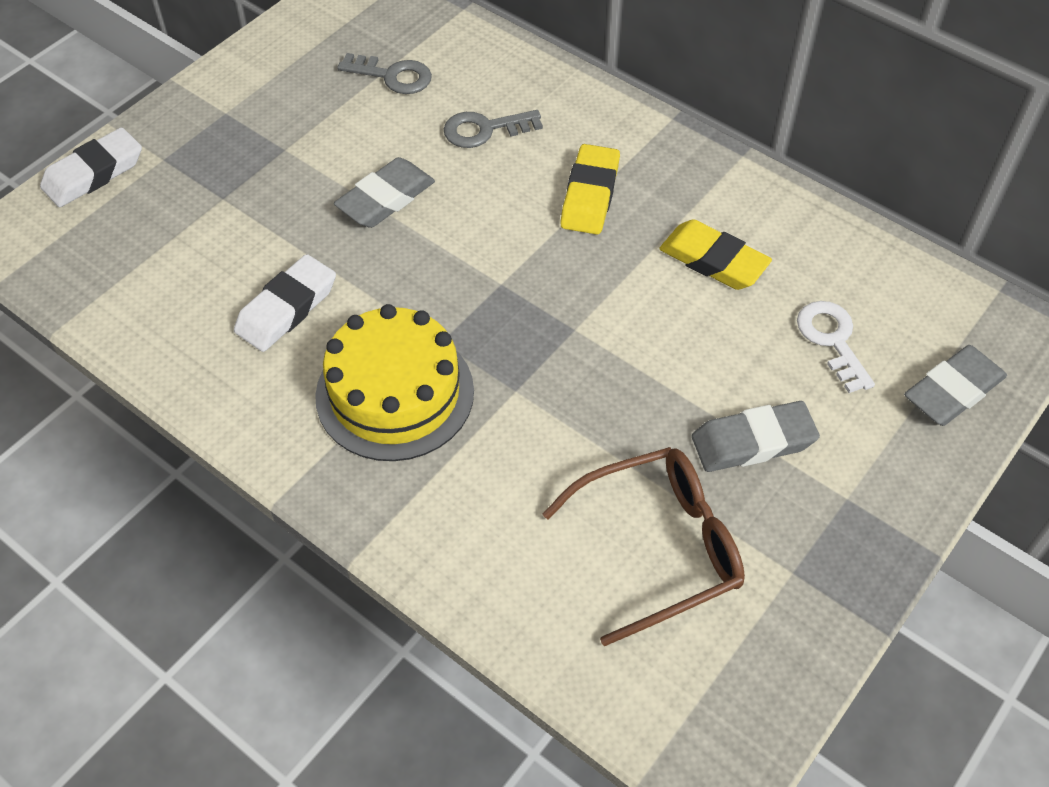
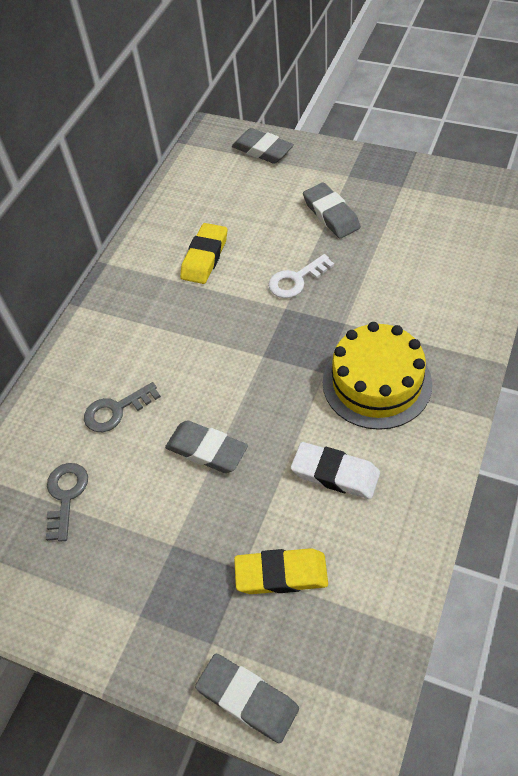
camera: 100 degrees left, 0 degrees up
(94, 173) = (247, 699): white eraser -> grey eraser
(484, 130) = (116, 410): grey key -> grey key turned 90 degrees clockwise
(590, 195) = (166, 330): yellow eraser -> yellow eraser (281, 574)
(660, 547) = (416, 235): brown glasses -> none
(832, 340) = (247, 197): white key -> white key (296, 280)

